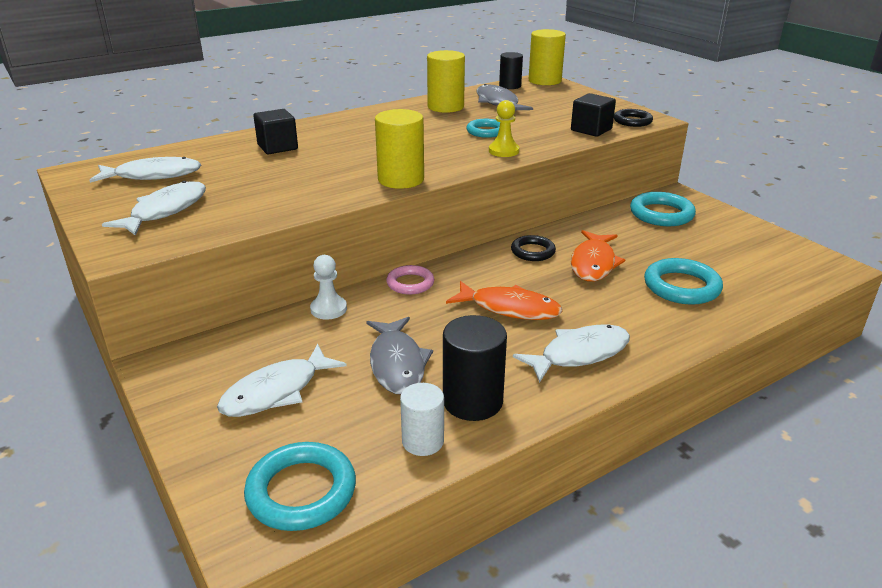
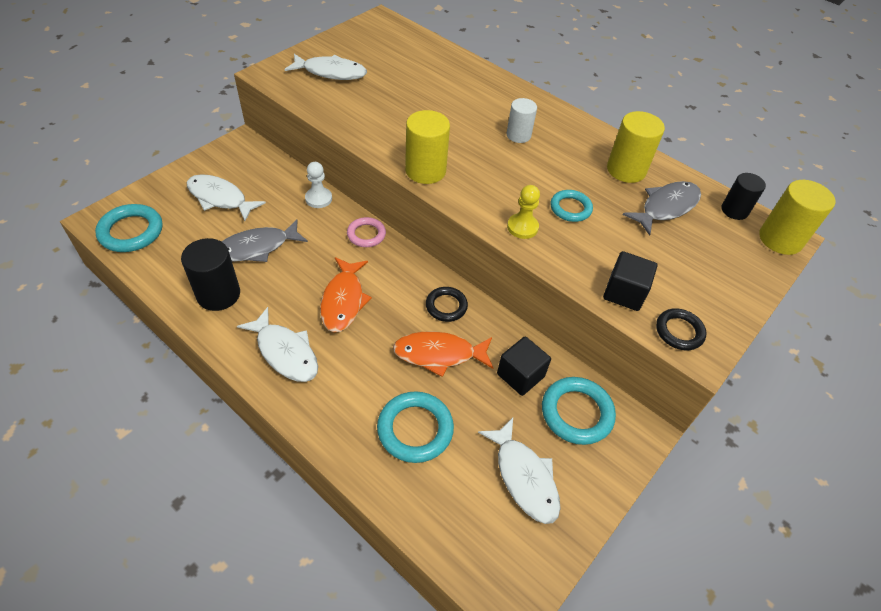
camera: 70 degrees right, 20 degrees up
(153, 175) = (386, 51): white fish -> white fish (524, 477)
(277, 147) = (465, 91): black cube -> black cube (520, 375)
(422, 441) = (175, 275): white cylinder -> white cylinder (518, 135)

